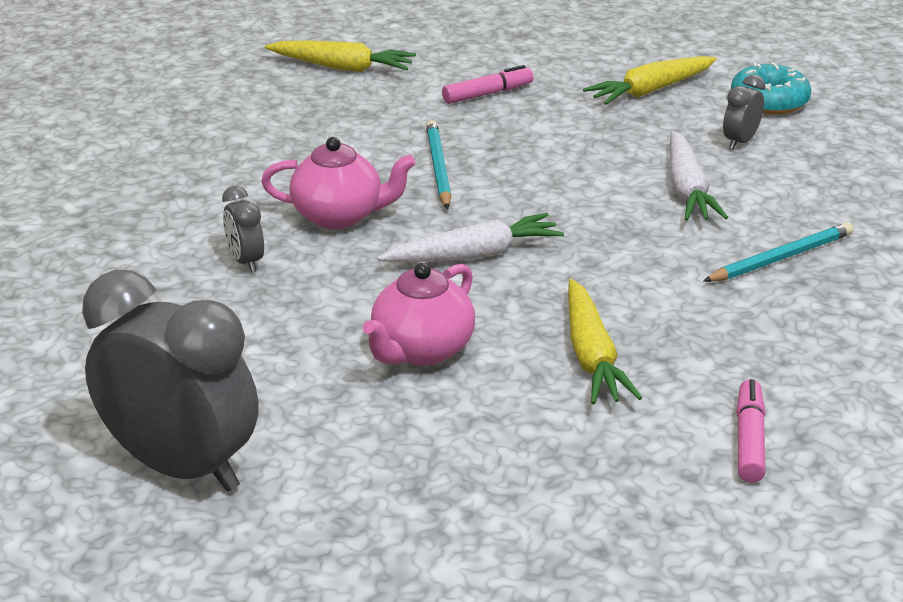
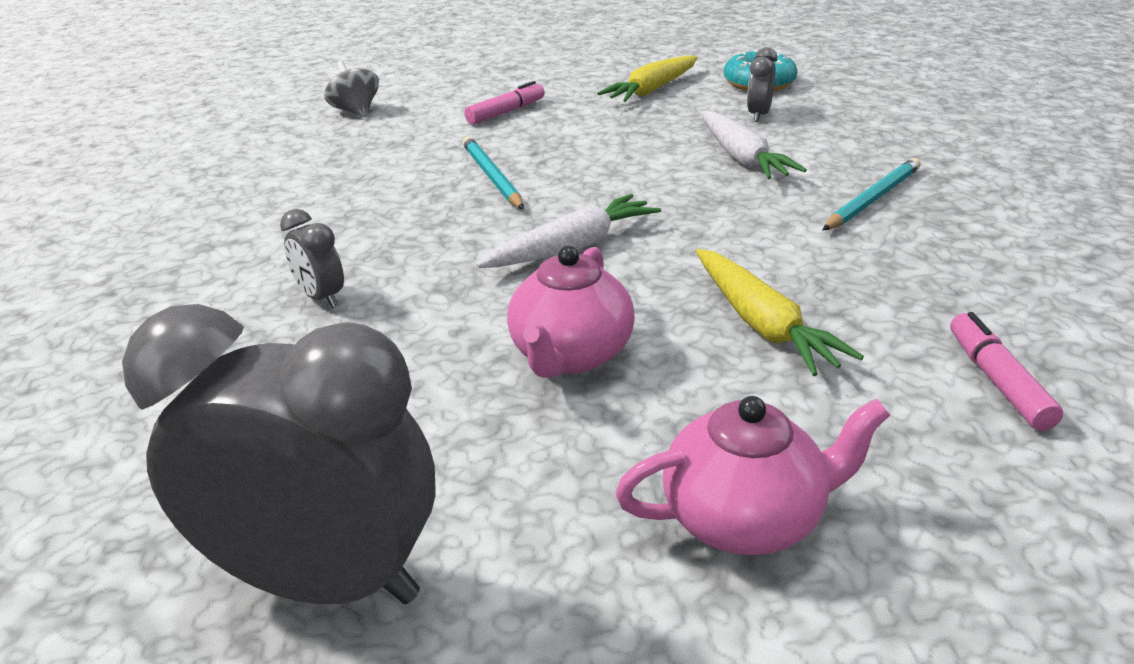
camera: 15 degrees left, 0 degrees up
(339, 216) = (409, 235): pink teapot -> pink teapot (745, 519)
(343, 67) = (356, 111): yellow carrot -> grey spinning top

